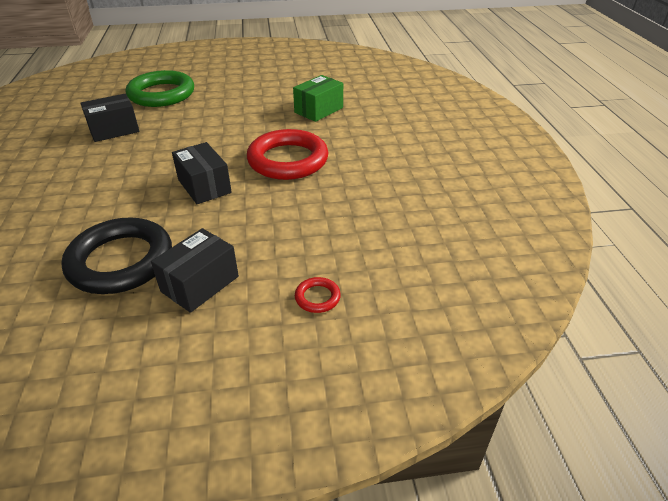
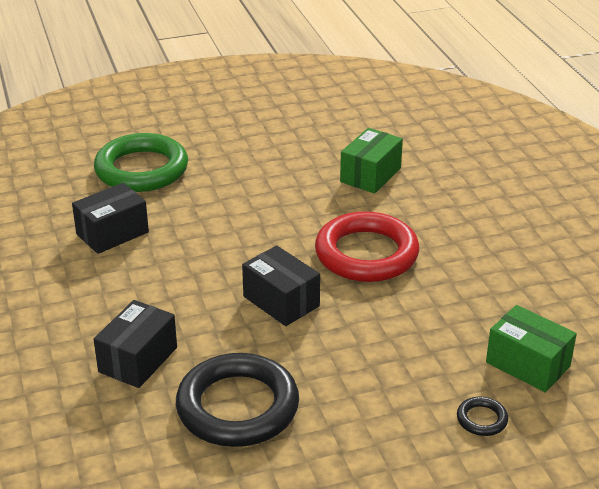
camera: 10 degrees left, 5 degrees down
(200, 284) = (345, 421): black box -> black box (138, 360)
(317, 297) = (482, 419): red ring -> black ring
(378, 256) = (527, 364): none -> green box

